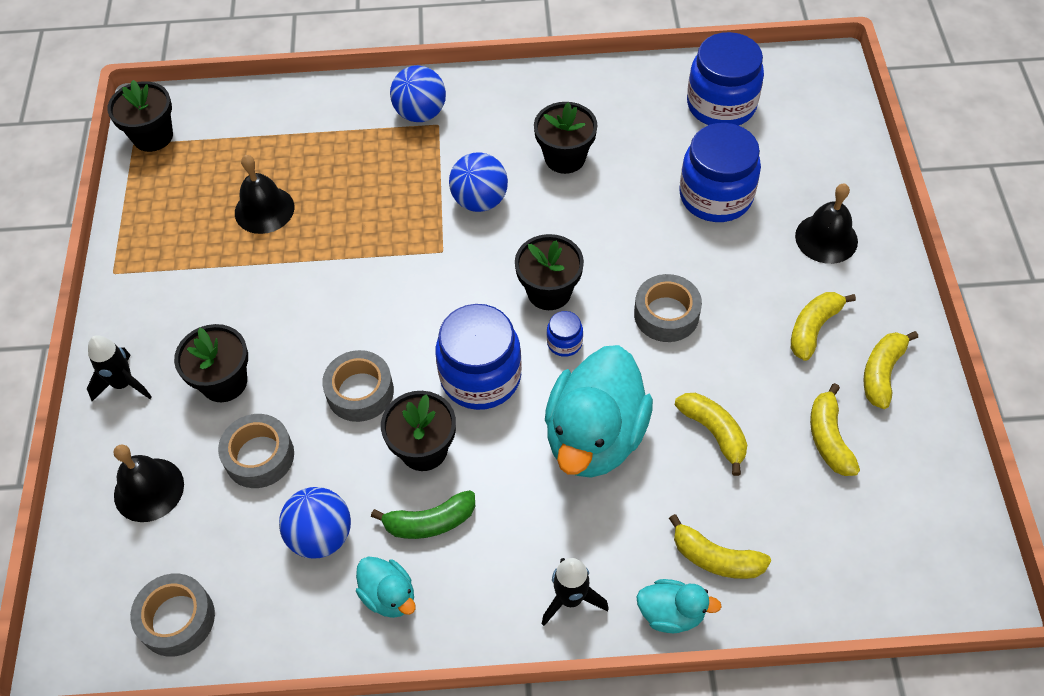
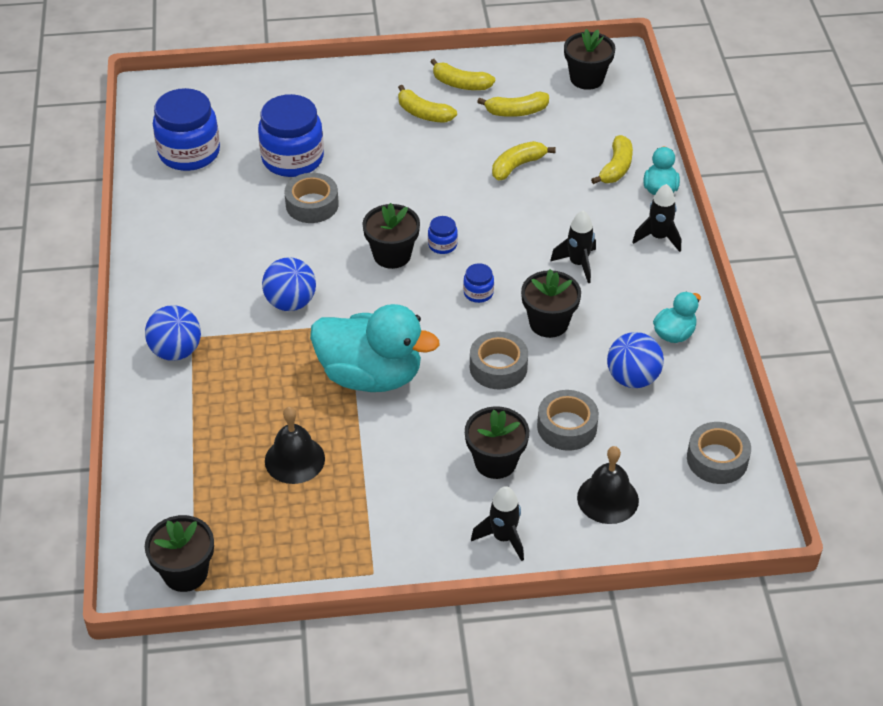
camera: 95 degrees left, 10 degrees down
(430, 522) = (611, 315): green banana -> none
(480, 377) = (478, 293): blue jar -> blue jar, size x0.45
(524, 491) = (578, 264): none -> black rocket
(565, 158) = (243, 248): black flower pot -> black flower pot (586, 79)
(595, 437) = (527, 227): turquoise duck -> turquoise duck (371, 375)
(666, 314) = (413, 188): grey tape -> grey tape (312, 205)
(826, 238) = (338, 102): black bell -> none

